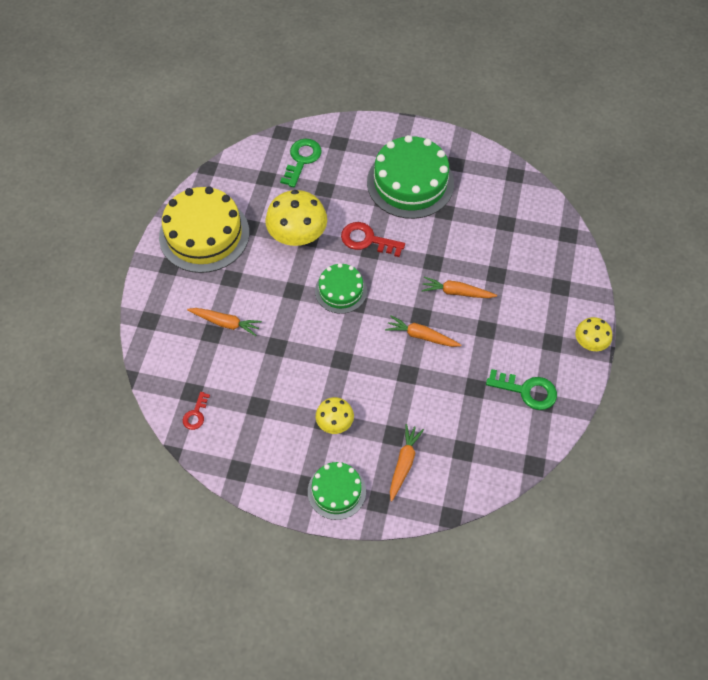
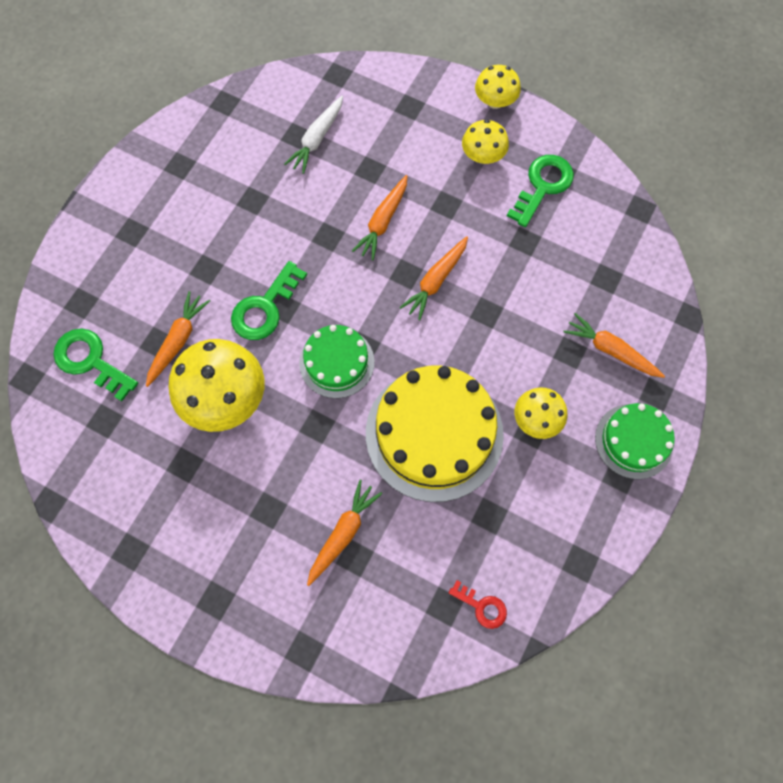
camera: 75 degrees left, 10 degrees up
(204, 234) = (175, 535): yellow cake -> yellow cake (434, 433)
(329, 200) = (178, 341): none -> orange carrot
(367, 240) = (265, 308): red key -> green key
(410, 183) = (189, 228): green cake -> none
(508, 236) = (317, 139): none -> white carrot
(537, 344) = (483, 156): none -> yellow mushroom

